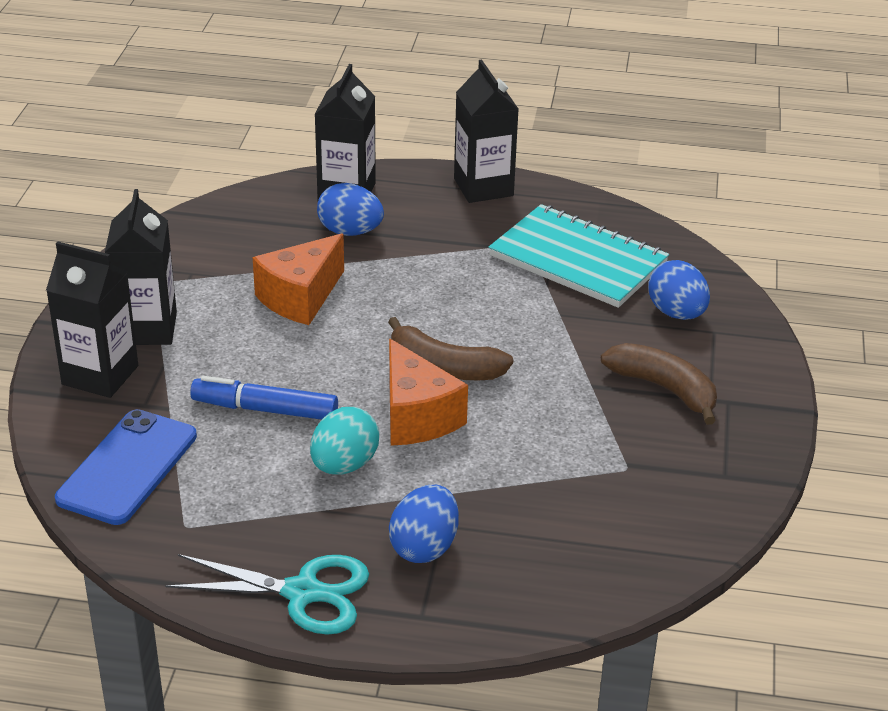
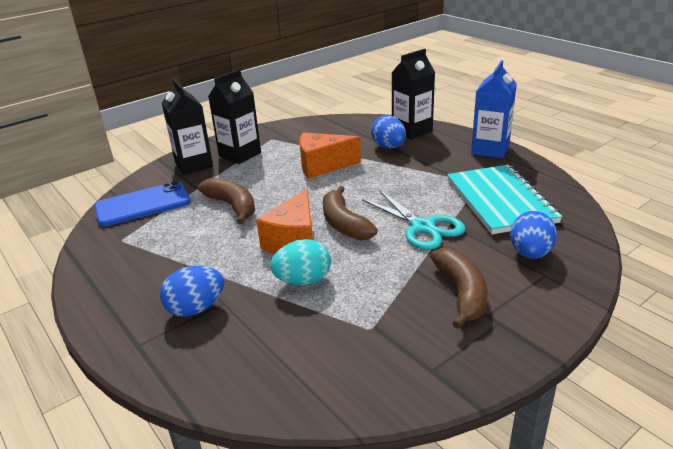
camera: 45 degrees right, 5 degrees down
(265, 409) = (232, 206): blue marker -> brown banana
(302, 593) = (111, 298): turquoise scissors -> turquoise scissors (423, 227)
(344, 465) = (225, 247): turquoise egg -> turquoise egg (303, 281)
(483, 187) = (490, 149): black carton -> blue carton

